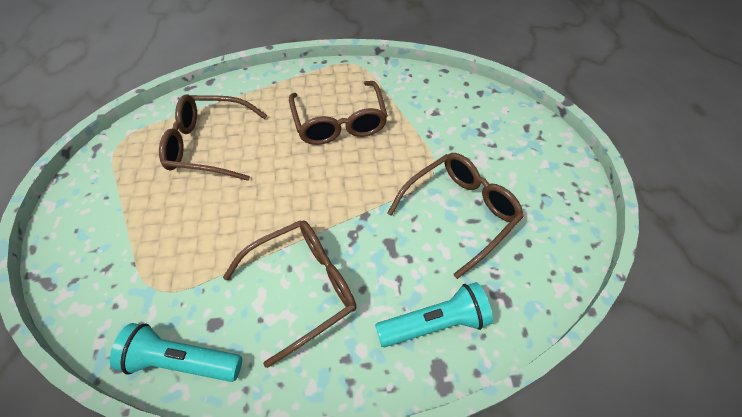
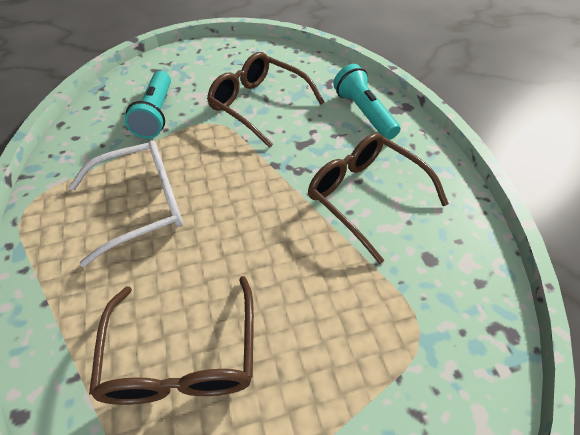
camera: 100 degrees left, 5 degrees down
(182, 360) = (475, 274): turquoise flashlight -> turquoise flashlight (156, 114)
(339, 122) = (142, 205): brown glasses -> white glasses

